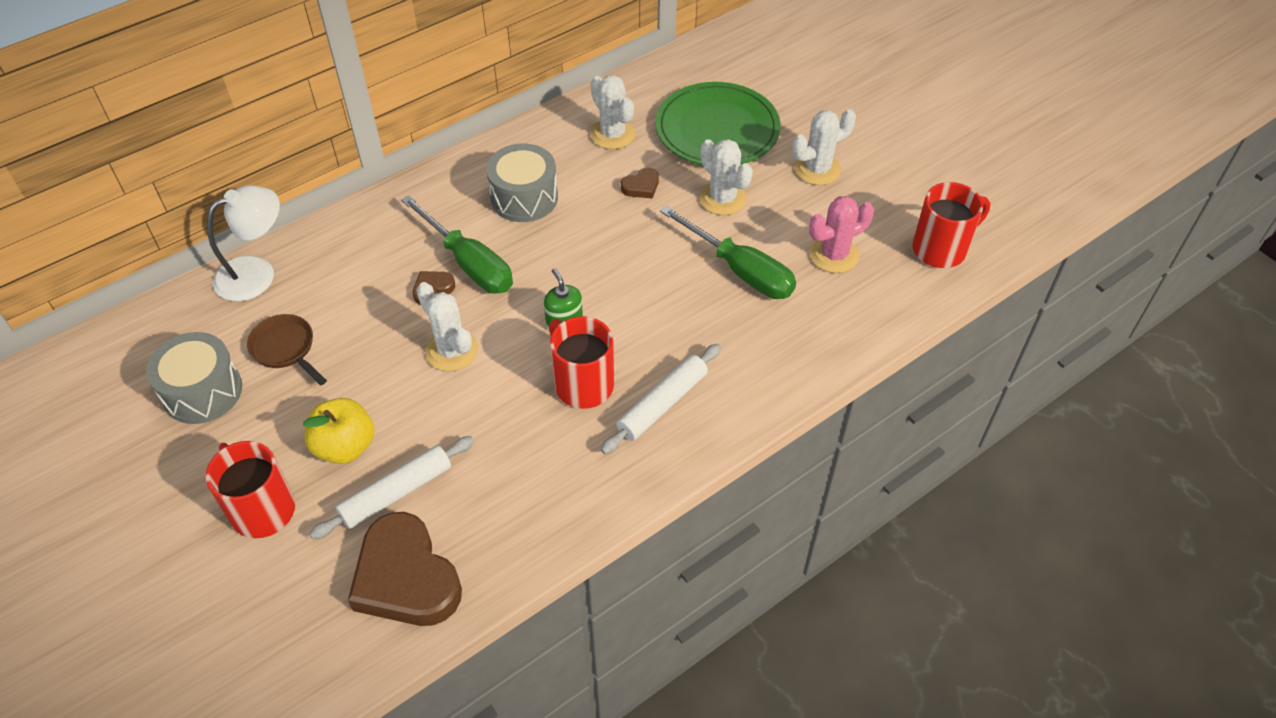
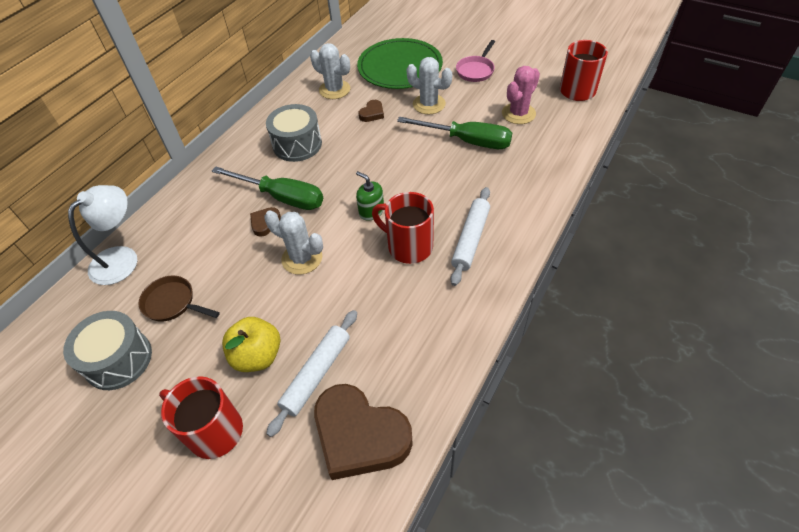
camera: 20 degrees left, 0 degrees up
(817, 169) = (476, 70): white cactus -> pink pan

